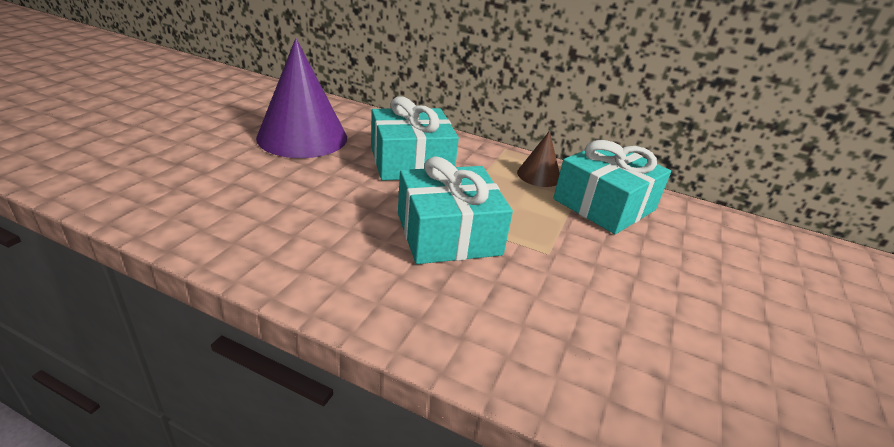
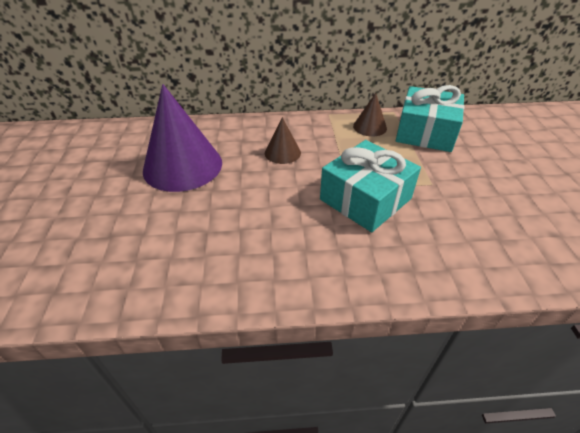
camera: 25 degrees left, 10 degrees up
(411, 162) = (282, 152): turquoise gift -> brown cone

